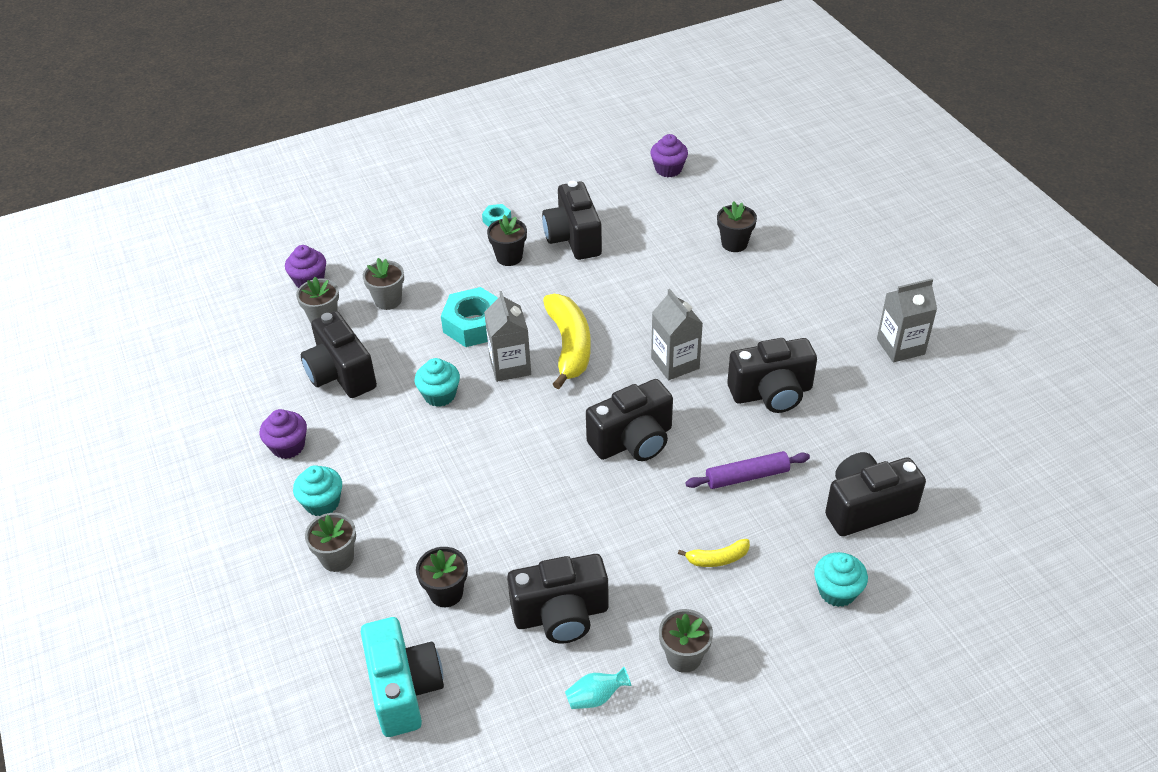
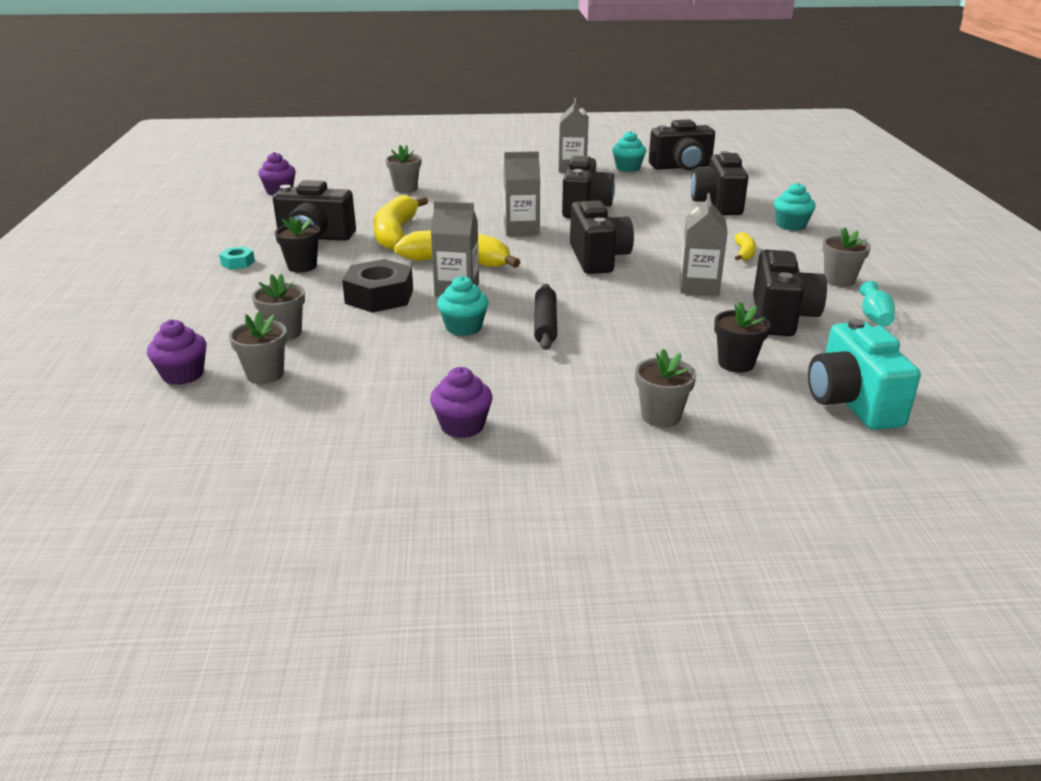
camera: 70 degrees left, 15 degrees down
(322, 503) = (571, 415): turquoise cupcake -> turquoise cupcake (628, 168)
(341, 374) = (373, 376): black camera -> black camera (681, 167)
(404, 689) = (852, 402): turquoise camera -> turquoise camera turned 105 degrees counterclockwise
(468, 444) = (545, 324): none -> black rolling pin
(474, 325) = (379, 296): turquoise nut -> black nut
(603, 535) = (699, 286): none -> grey carton
(613, 282) = (395, 233): none -> yellow banana
(734, 243) = (405, 189): black flower pot -> grey flower pot
(747, 476) = (665, 230): purple rolling pin -> none

